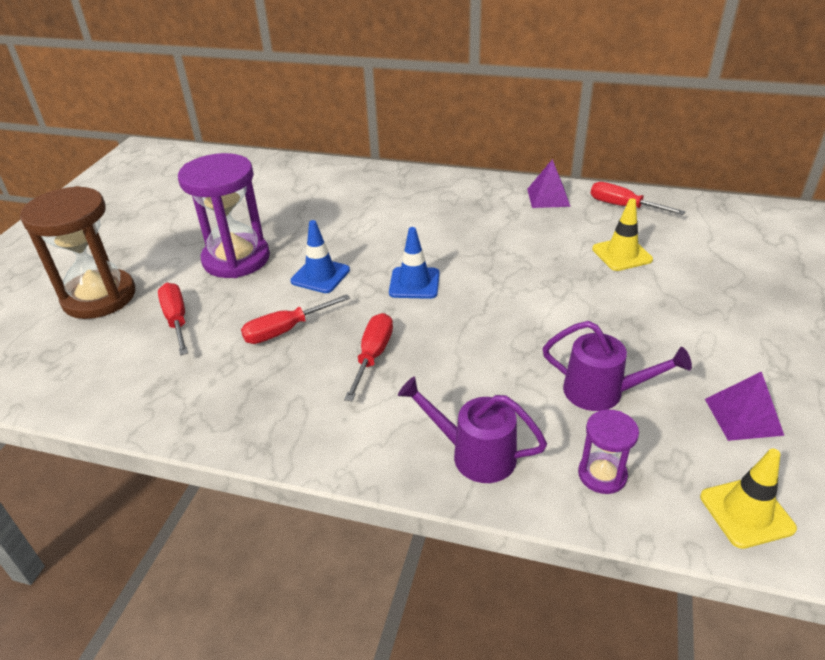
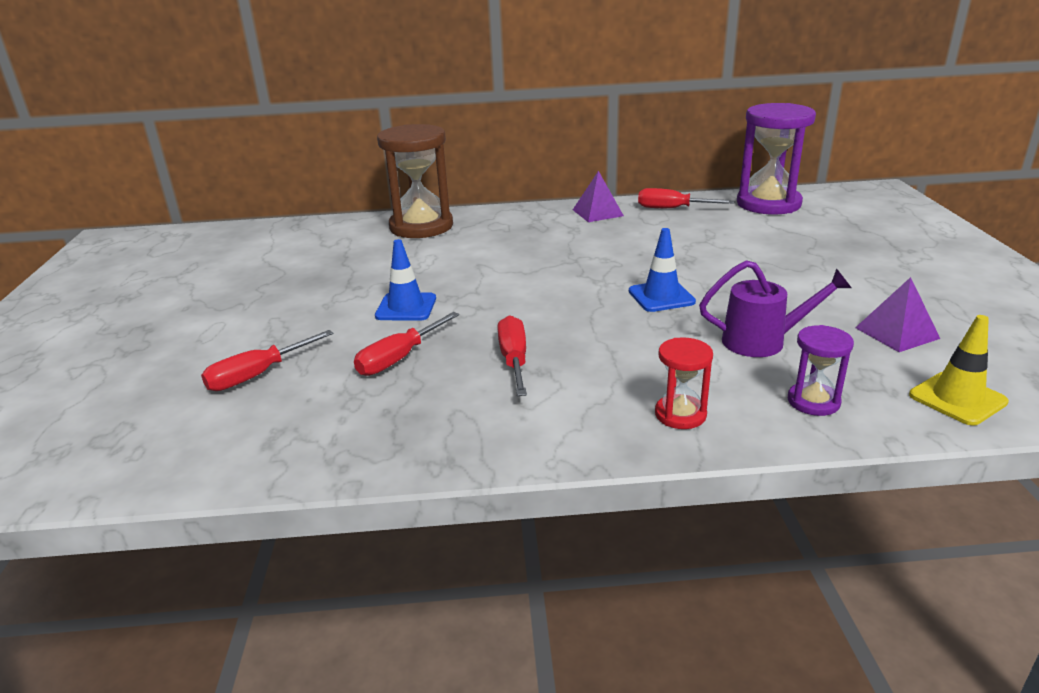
camera: 20 degrees left, 10 degrees down
(99, 297) = (139, 373): brown hourglass -> brown hourglass (421, 227)
(177, 320) = (258, 375): red screwdriver -> red screwdriver turned 90 degrees counterclockwise
(236, 259) = (296, 310): purple hourglass -> purple hourglass (768, 204)
(414, 283) = (514, 296): blue traffic cone -> blue traffic cone (661, 296)
(474, 454) = (680, 414): purple watering can -> red hourglass
(622, 254) = (698, 241): yellow traffic cone -> none

